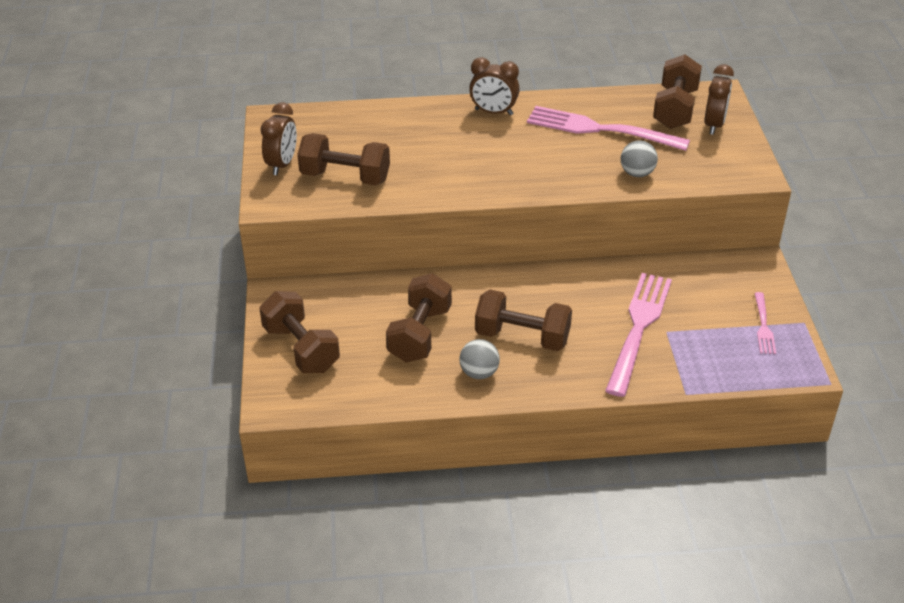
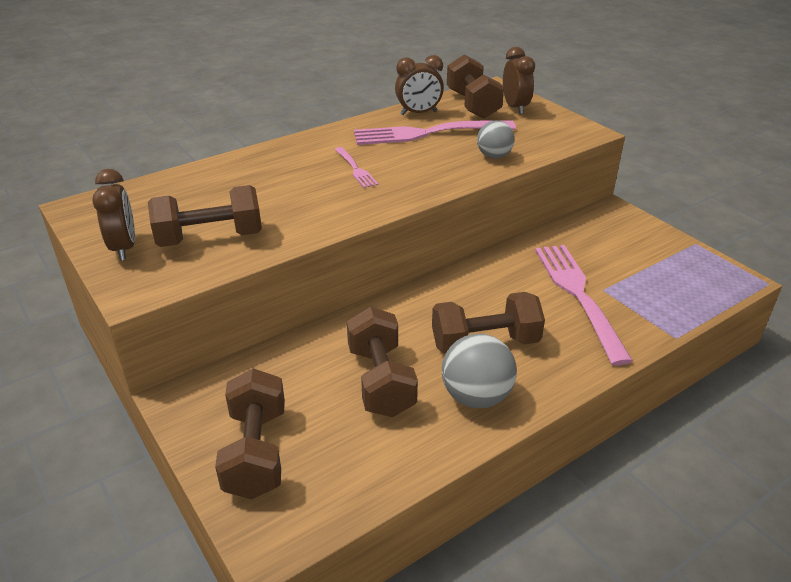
camera: 30 degrees left, 5 degrees down
(301, 349) = (256, 452): brown dumbbell -> brown dumbbell turned 60 degrees clockwise
(479, 373) = (476, 397): grey ball -> grey ball, size x1.52
(493, 112) = (318, 144): brown clock -> brown clock (418, 113)
(763, 326) = (670, 257): pink fork -> pink fork (355, 169)

